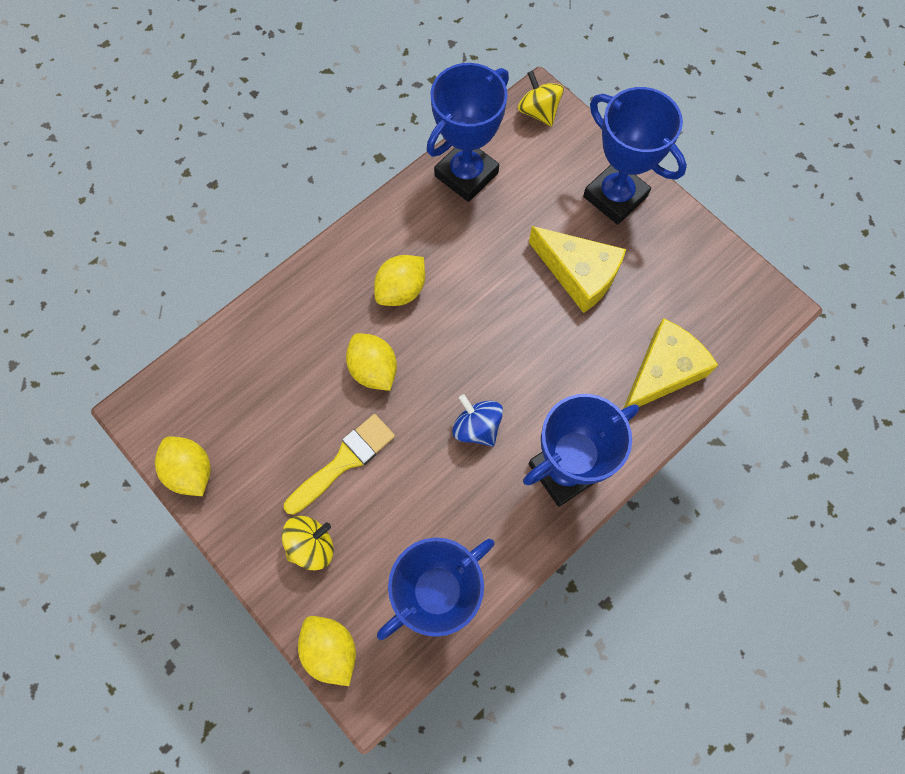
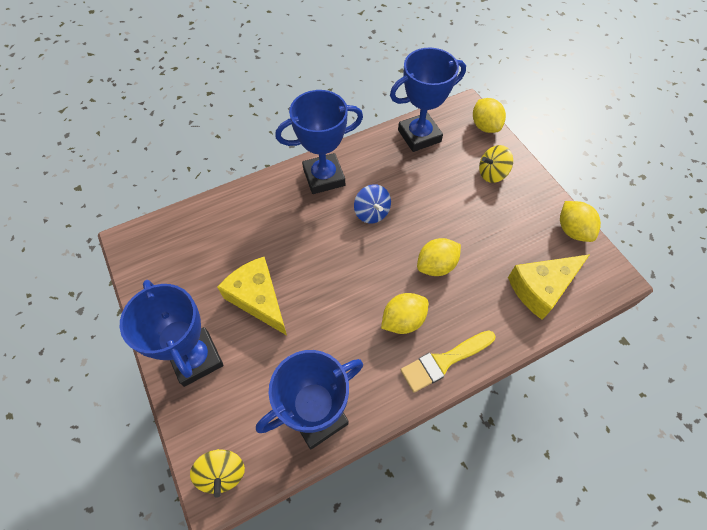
camera: 165 degrees left, 10 degrees down
(344, 461) = (466, 213): yellow brush -> yellow brush (444, 361)
(373, 369) = (436, 265): yellow lemon -> yellow lemon turned 75 degrees clockwise
(662, 372) = (233, 217): yellow cheese -> yellow cheese (541, 288)

